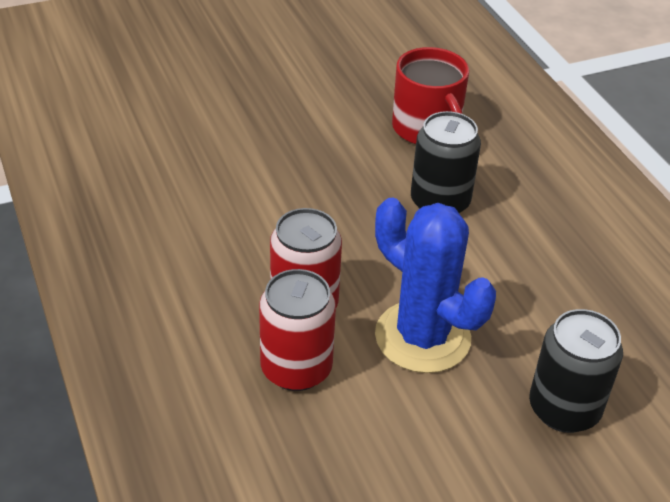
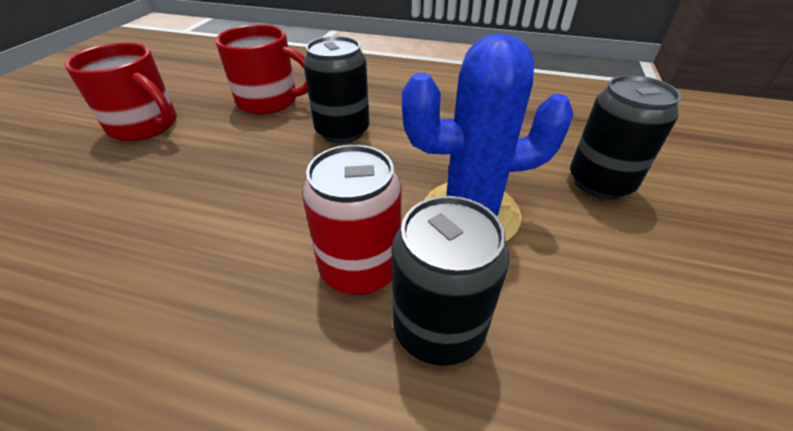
camera: 50 degrees left, 0 degrees up
(296, 369) = (438, 328): red can -> black can
(312, 91) = (145, 126): none -> red mug

